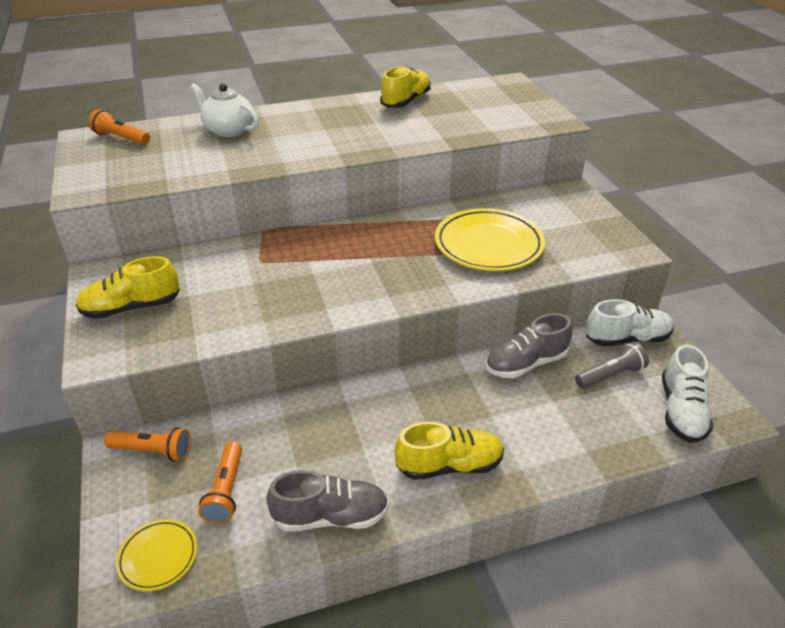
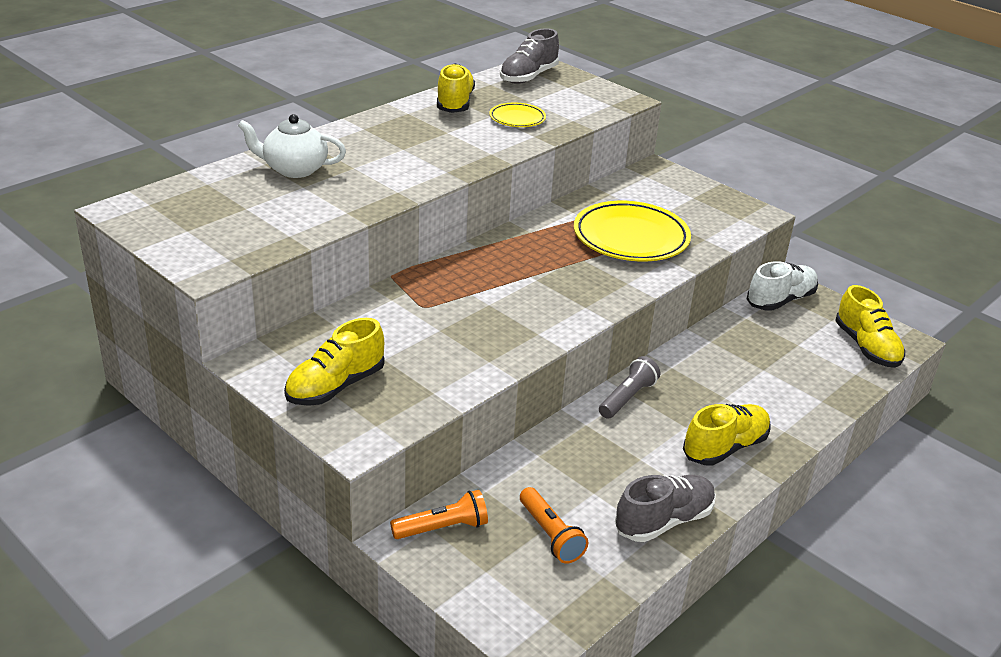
camera: 30 degrees left, 5 degrees down
(121, 138) = (173, 203): orange flashlight -> none
(158, 557) = (543, 608): yellow plate -> yellow plate (517, 119)
(526, 363) = (715, 345): grey shoe -> grey shoe (528, 77)
(610, 375) = (792, 335): grey flashlight -> grey flashlight (627, 398)
(681, 411) = (866, 347): white shoe -> yellow shoe

